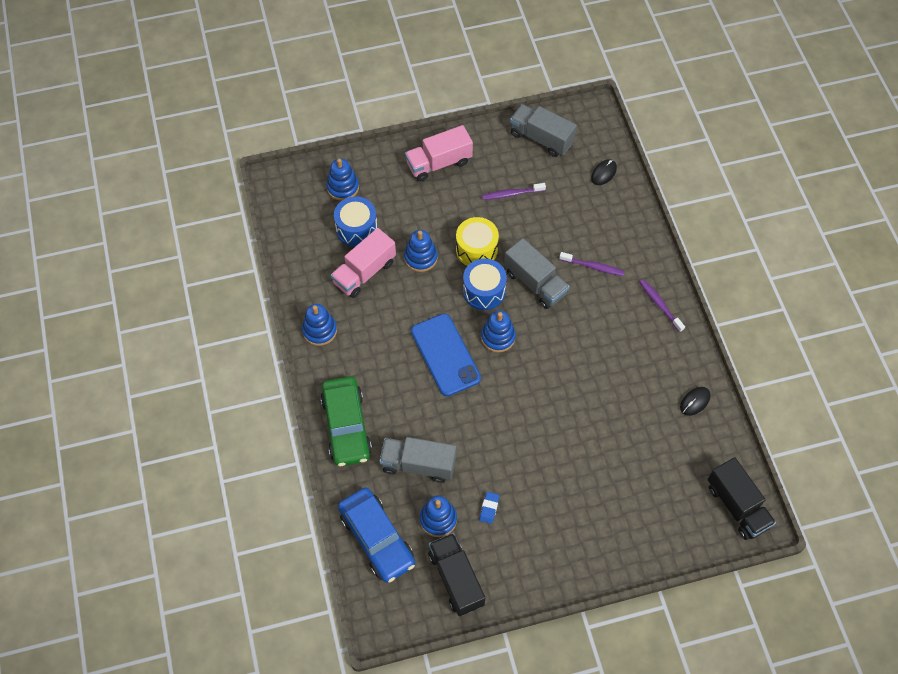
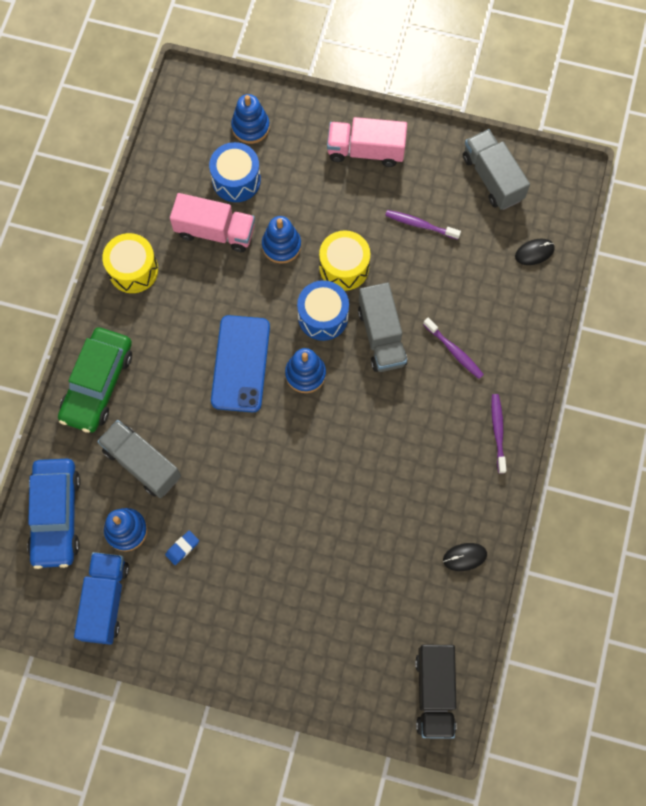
camera: 30 degrees right, 10 degrees up
(319, 330) = (133, 270): blue stacking toy -> yellow drum
(364, 272) = (215, 231): pink truck -> pink truck turned 150 degrees counterclockwise
(456, 579) = (105, 600): black truck -> blue truck

